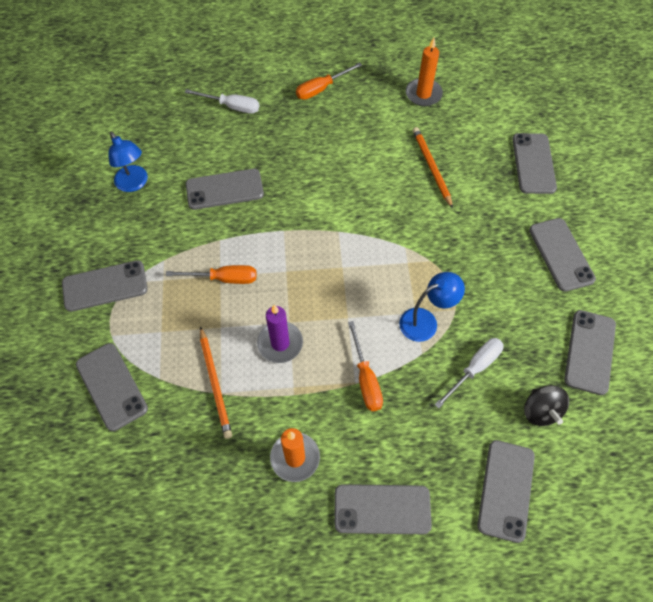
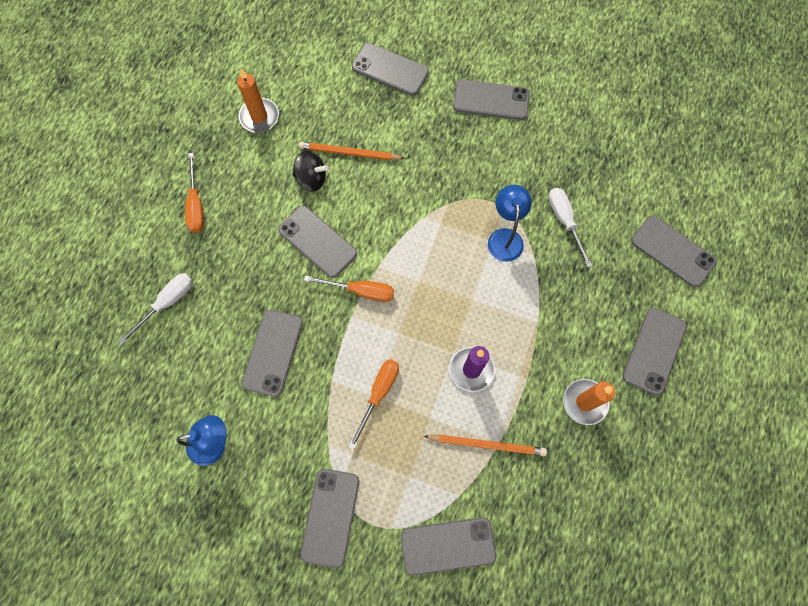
camera: 65 degrees left, 10 degrees up
(365, 379) = (537, 312): orange screwdriver -> orange screwdriver (361, 291)
(540, 411) = (620, 192): black spinning top -> black spinning top (311, 179)
(589, 352) = (586, 130): grey phone -> grey phone (317, 242)

